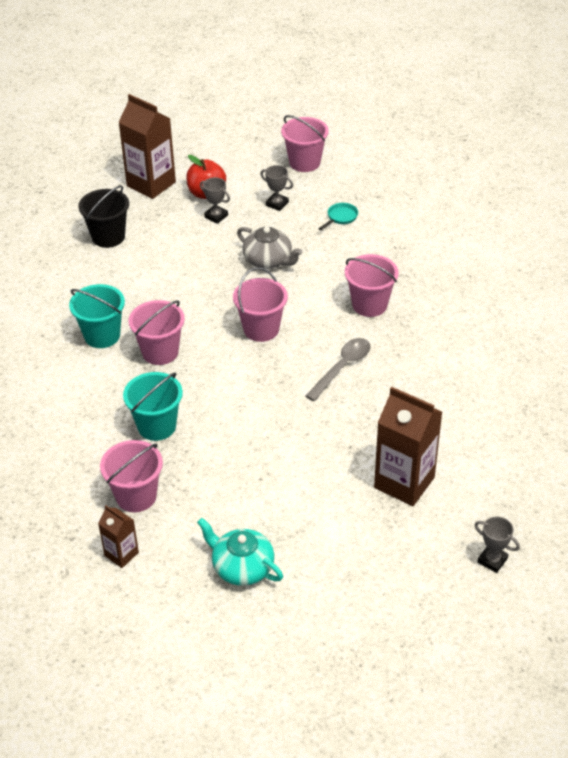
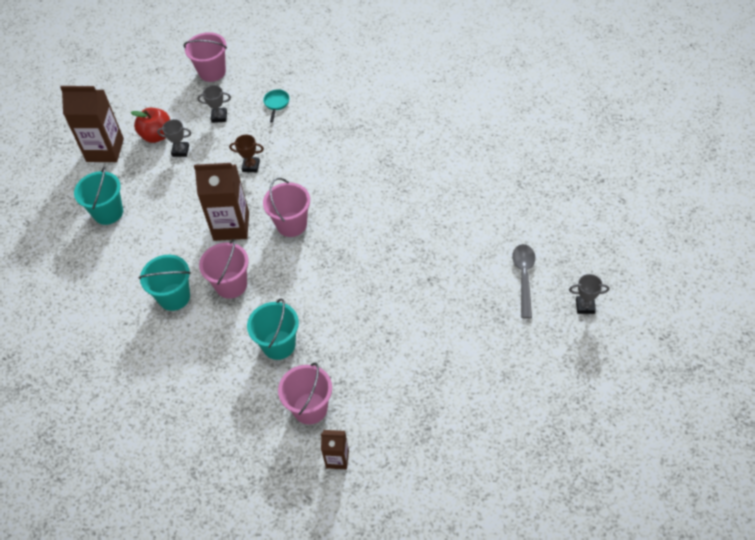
camera: 30 degrees left, 10 degrees up
(108, 237) = (108, 212): black bucket -> turquoise bucket
(242, 567) = (429, 414): turquoise teapot -> none
(268, 260) = (251, 166): grey teapot -> brown trophy
(342, 368) = (374, 222): grey spoon -> grey spoon (524, 277)
(369, 305) = (354, 162): pink bucket -> none
(404, 482) = (486, 284): brown carton -> brown carton (231, 226)

